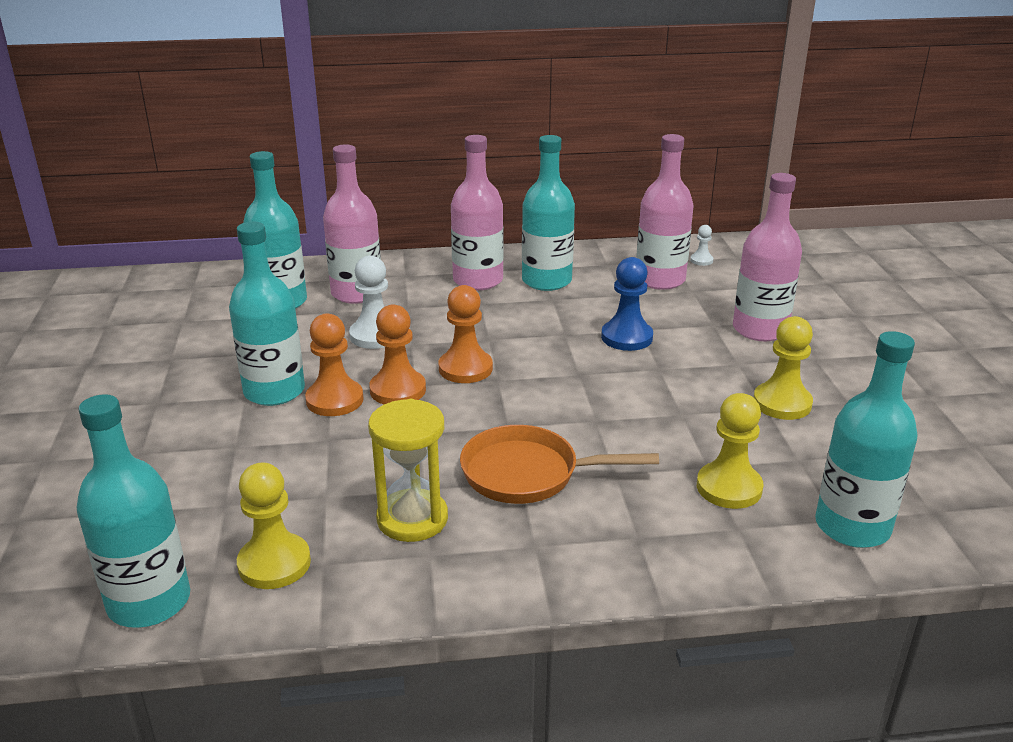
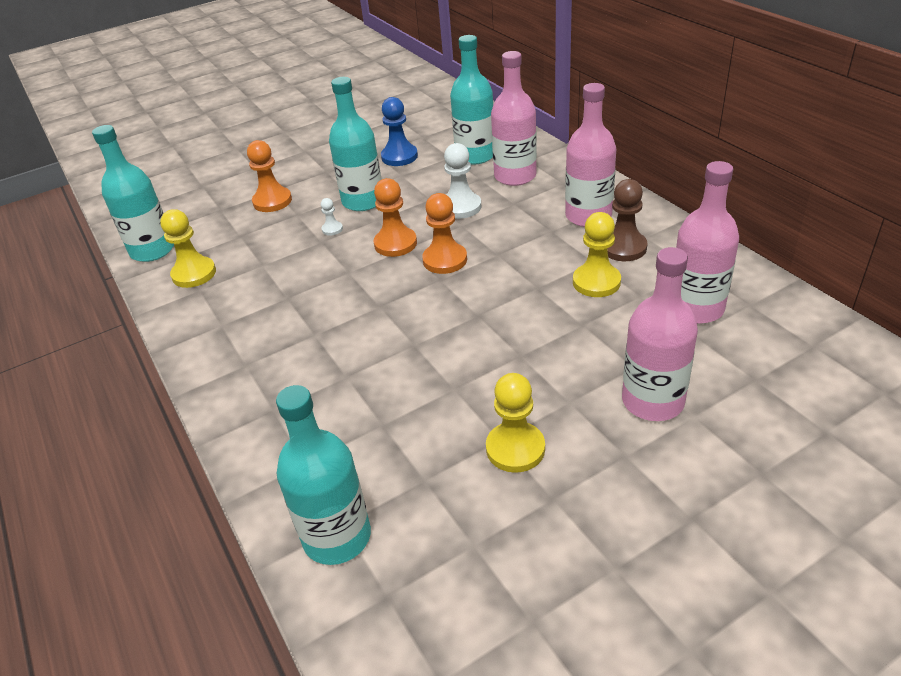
camera: 70 degrees right, 10 degrees up
(334, 400) = (367, 225): orange pawn -> orange pawn (272, 201)
(412, 519) = (253, 305): yellow hourglass -> none
(528, 474) = (325, 335): orange pan -> none
(546, 281) = (623, 248): turquoise bottle -> brown pawn
(626, 337) = (560, 321): blue pawn -> blue pawn (399, 156)
(701, 260) = (772, 323): white pawn -> white pawn (332, 229)
(729, 488) = (358, 444): yellow pawn -> yellow pawn (596, 282)

